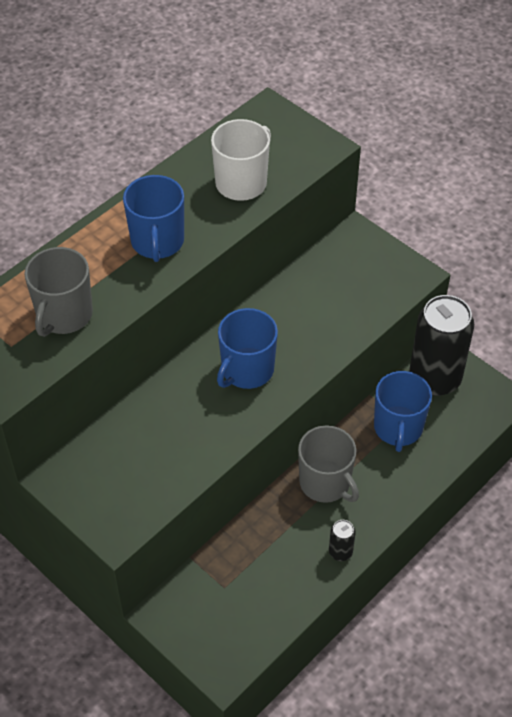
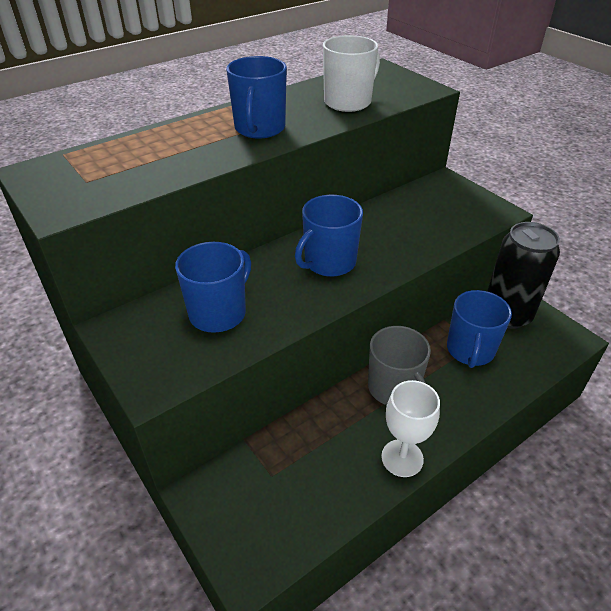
camera: 10 degrees right, 10 degrees down
(64, 315) = (149, 166): grey mug -> none
(153, 446) = (219, 313): none -> blue mug
(340, 552) = (402, 458): black can -> white goblet

